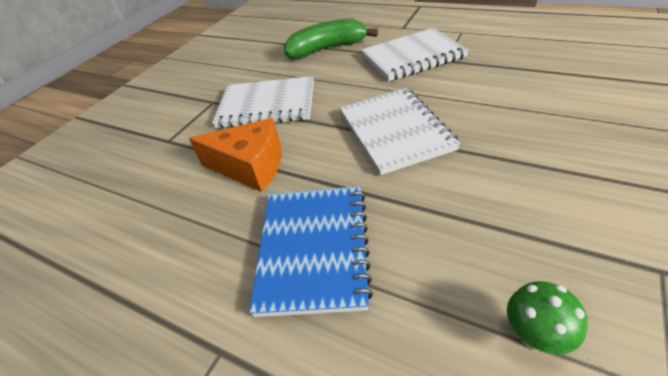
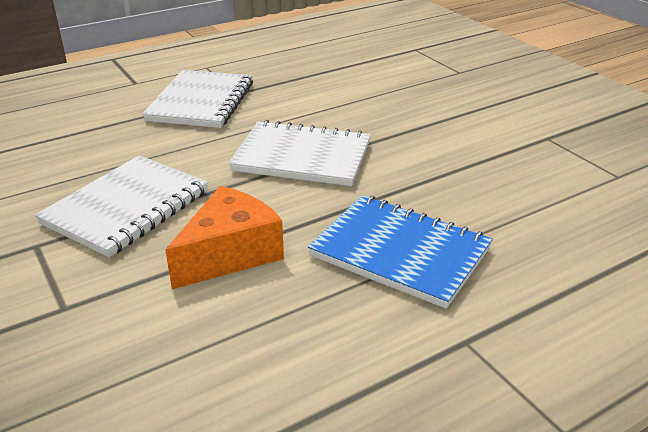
camera: 65 degrees left, 10 degrees down
(327, 49) = (83, 132): green banana -> none
(534, 336) = (558, 195): green mushroom -> none

